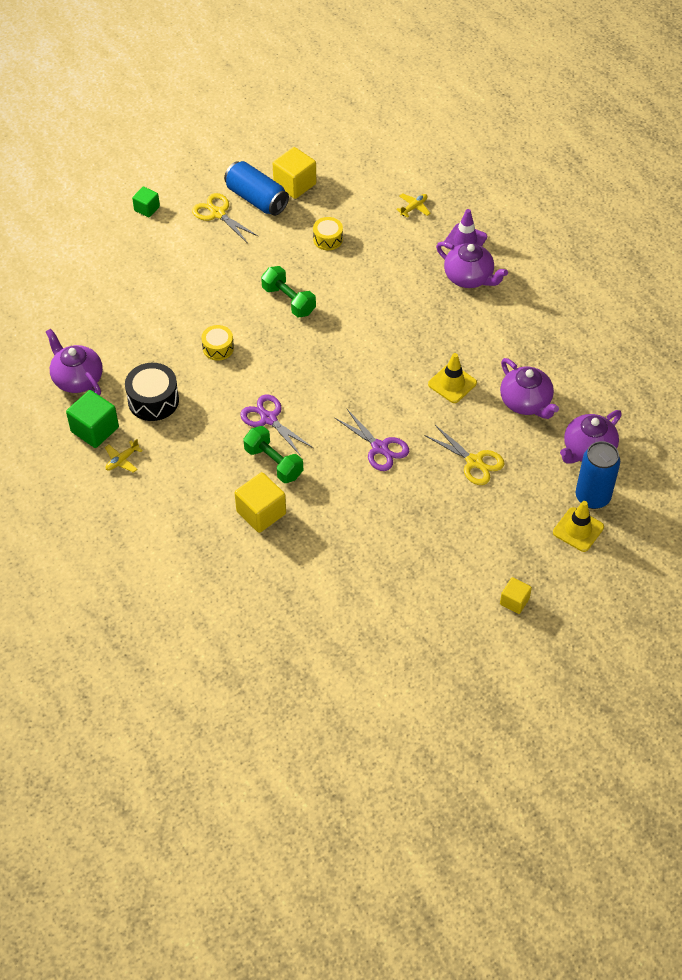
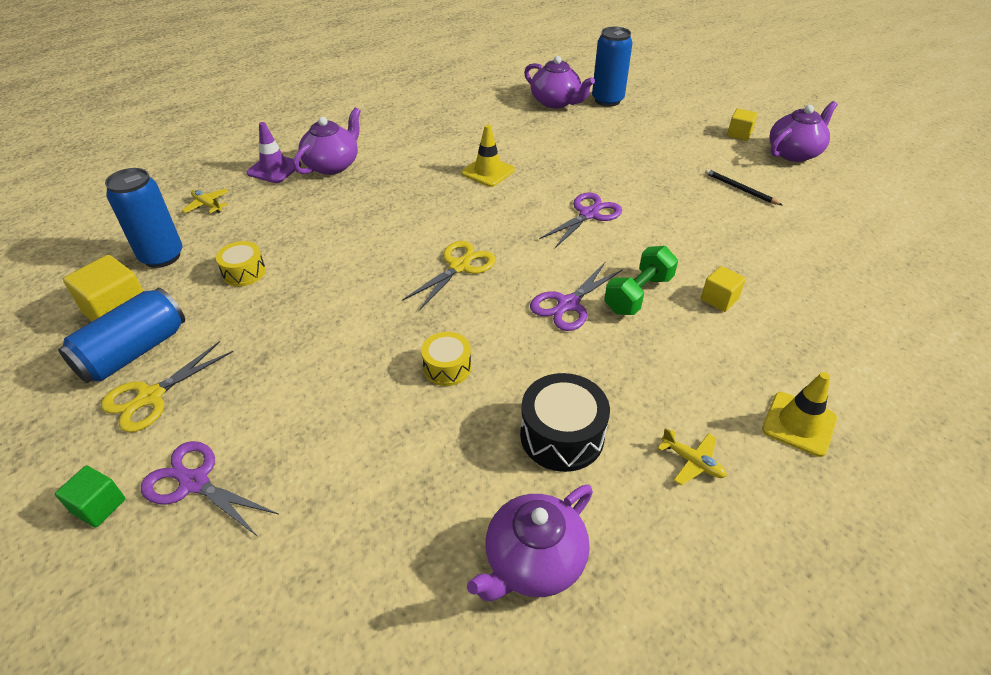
camera: 95 degrees left, 10 degrees down
(95, 429) = (642, 512): green cube -> none
(154, 242) = (194, 482): none -> purple scissors
(261, 512) = (719, 299): yellow cube -> yellow cube, size x0.60
(289, 300) = (356, 301): green dumbbell -> none
(351, 194) = (162, 256): none -> blue can
(410, 571) = (740, 189): none -> black pencil
(474, 462) = (588, 157): yellow scissors -> yellow scissors (459, 266)
(526, 402) = (506, 131): purple teapot -> purple teapot (794, 153)
(578, 530) = (646, 106): yellow traffic cone -> yellow traffic cone (799, 424)

